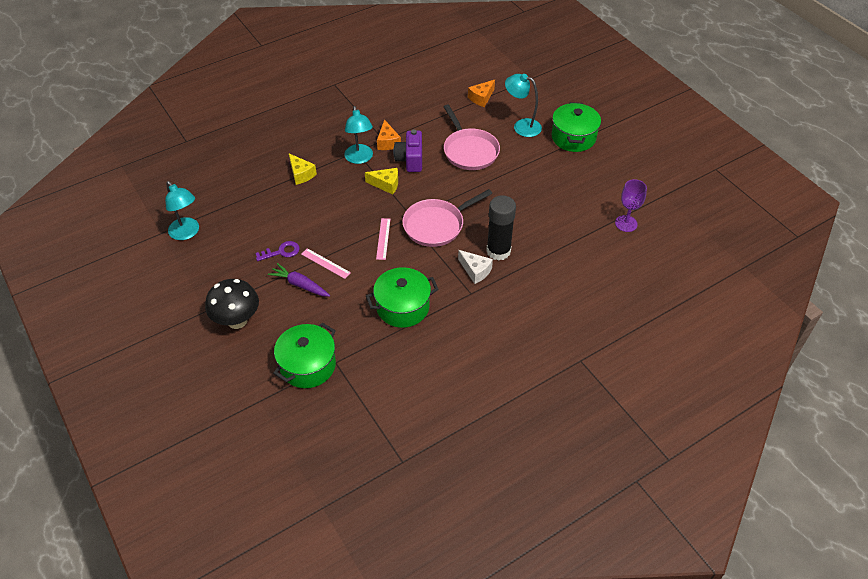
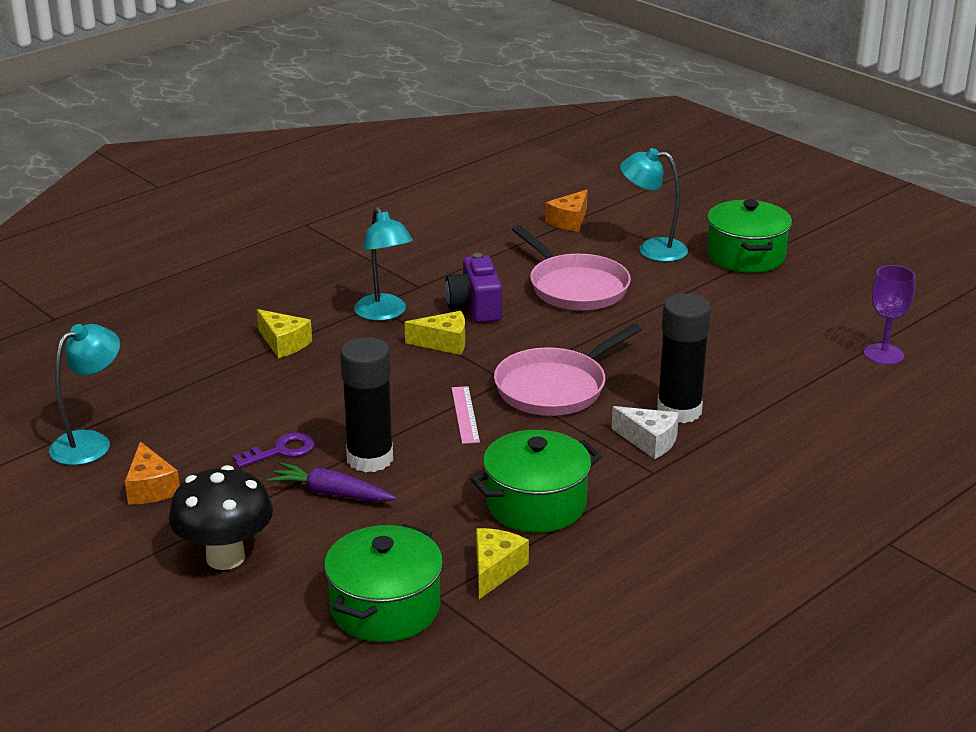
camera: 10 degrees left, 20 degrees down
(187, 233) = (91, 443): turquoise lamp -> turquoise lamp turned 90 degrees counterclockwise
(325, 263) = (370, 459): pink ruler -> black glue stick
(369, 348) = (495, 570): none -> yellow cheese
(388, 142) = (427, 288): orange cheese -> orange cheese (151, 488)

